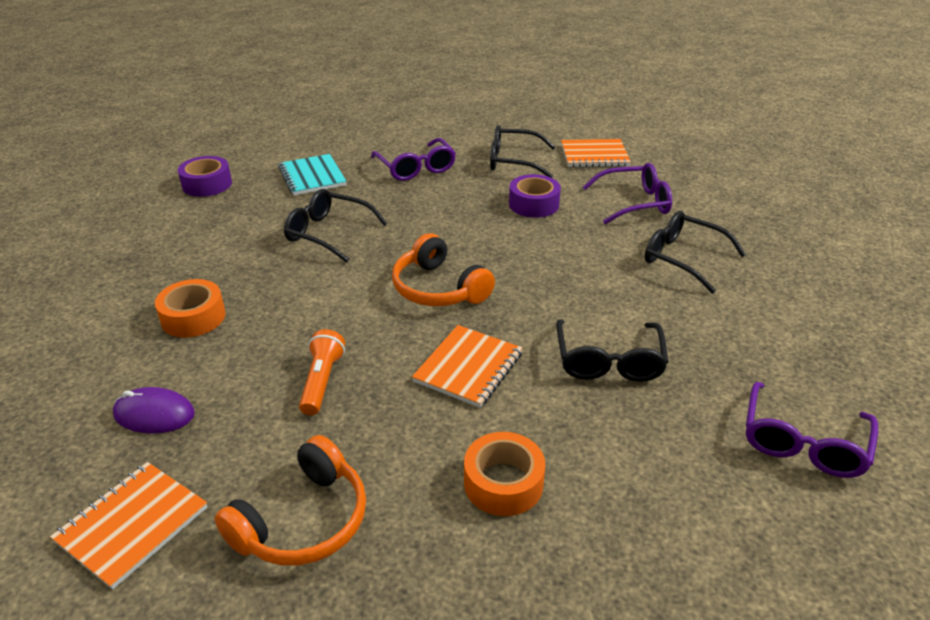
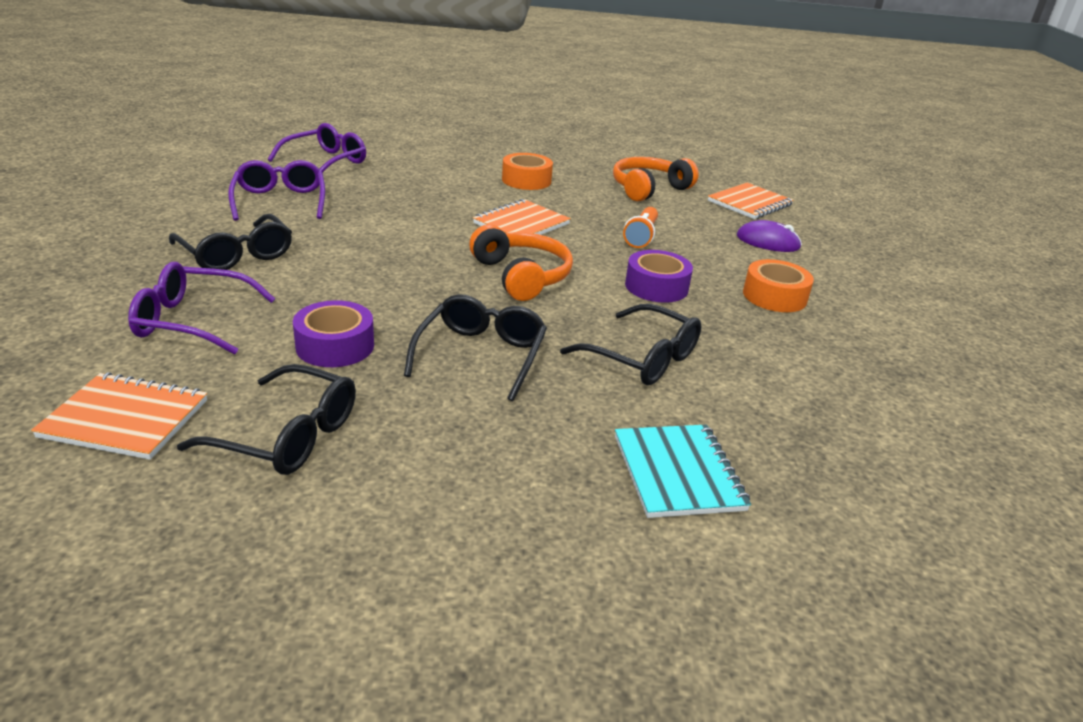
camera: 170 degrees left, 5 degrees down
(207, 184) = (873, 493): purple tape -> purple tape (656, 287)
(416, 168) = (479, 456): purple glasses -> purple glasses (280, 201)
(609, 361) = (406, 208): black glasses -> black glasses (481, 355)

